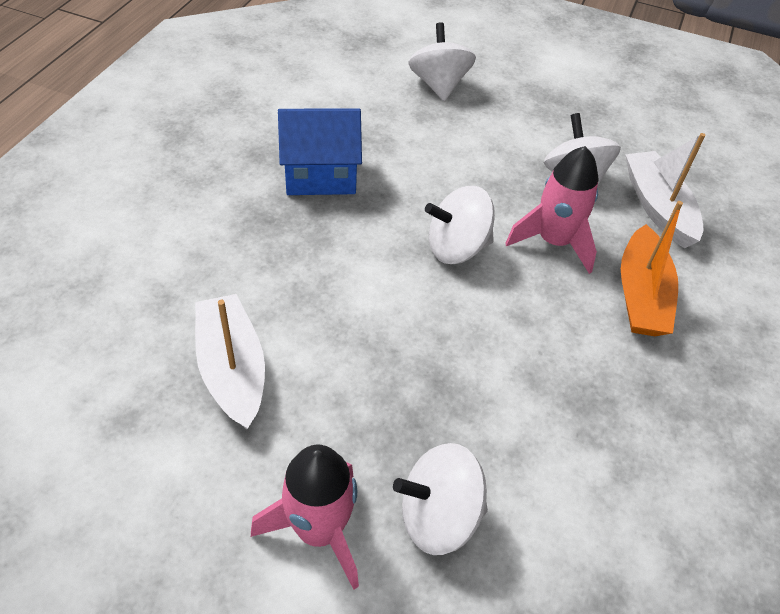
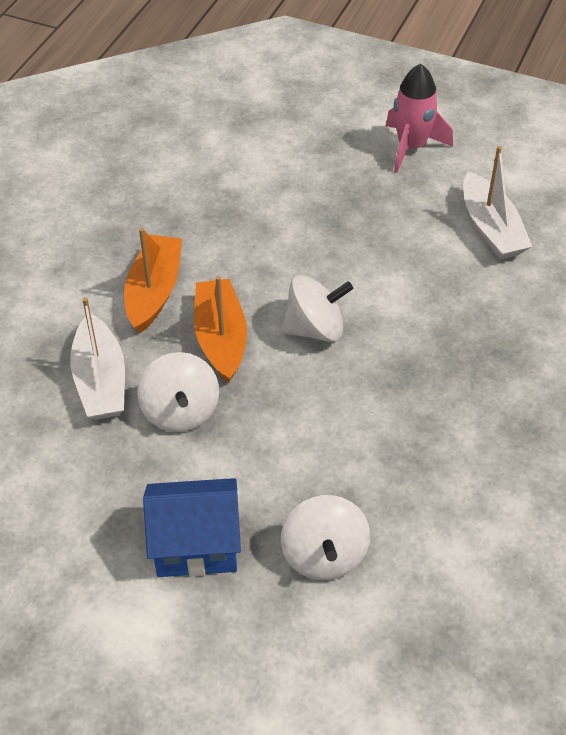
camera: 175 degrees left, 0 degrees up
(320, 175) = (456, 404): blue house -> blue house (196, 545)
(438, 516) = (338, 154): white spinning top -> none
(554, 242) = (221, 338): pink rocket -> orange boat

